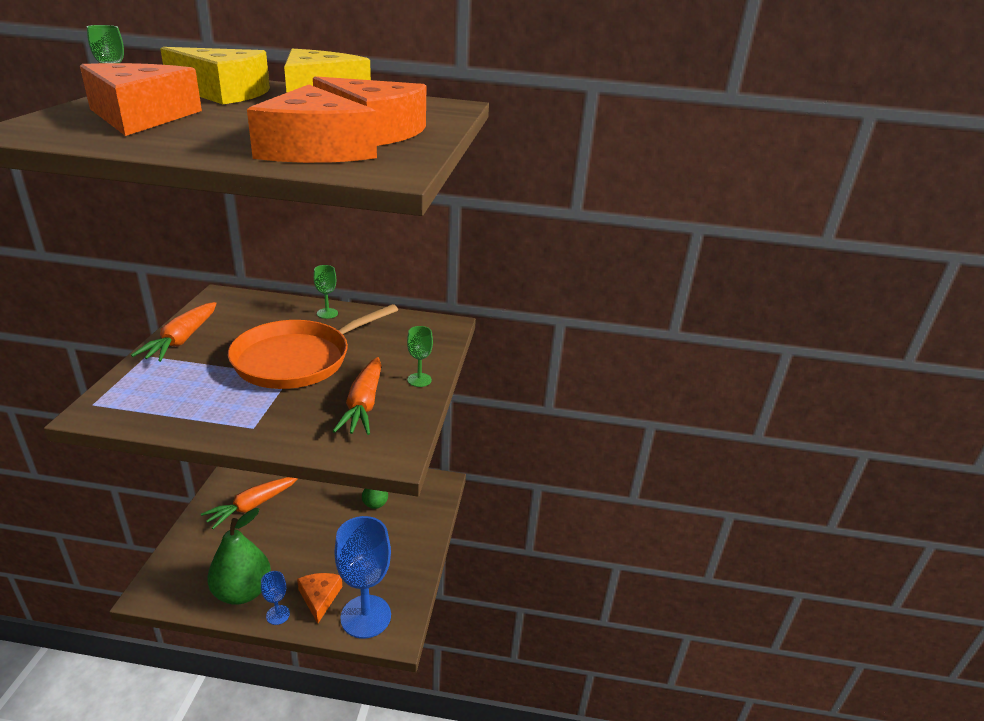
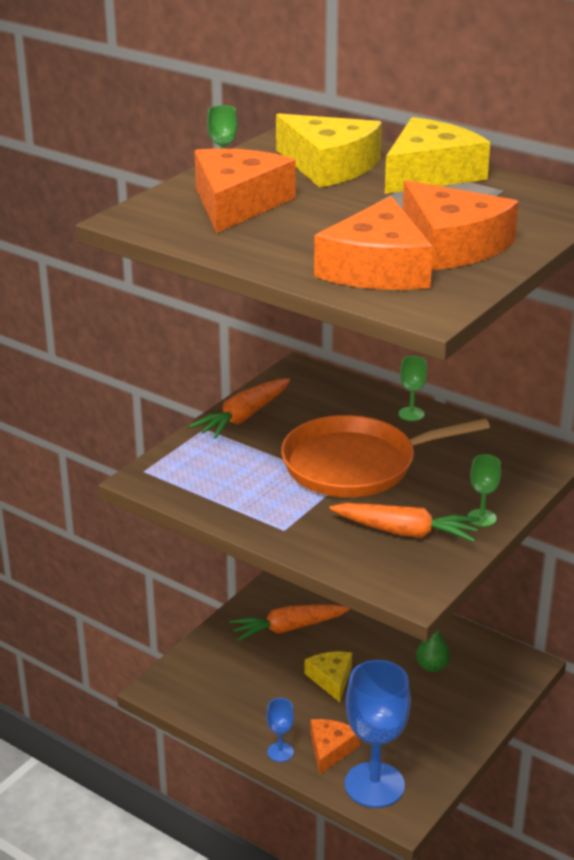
camera: 30 degrees right, 0 degrees up
(242, 591) = (251, 717): green pear -> none
(301, 537) = (331, 679): none -> yellow cheese
(363, 405) = (406, 532): orange carrot -> orange carrot turned 105 degrees counterclockwise

